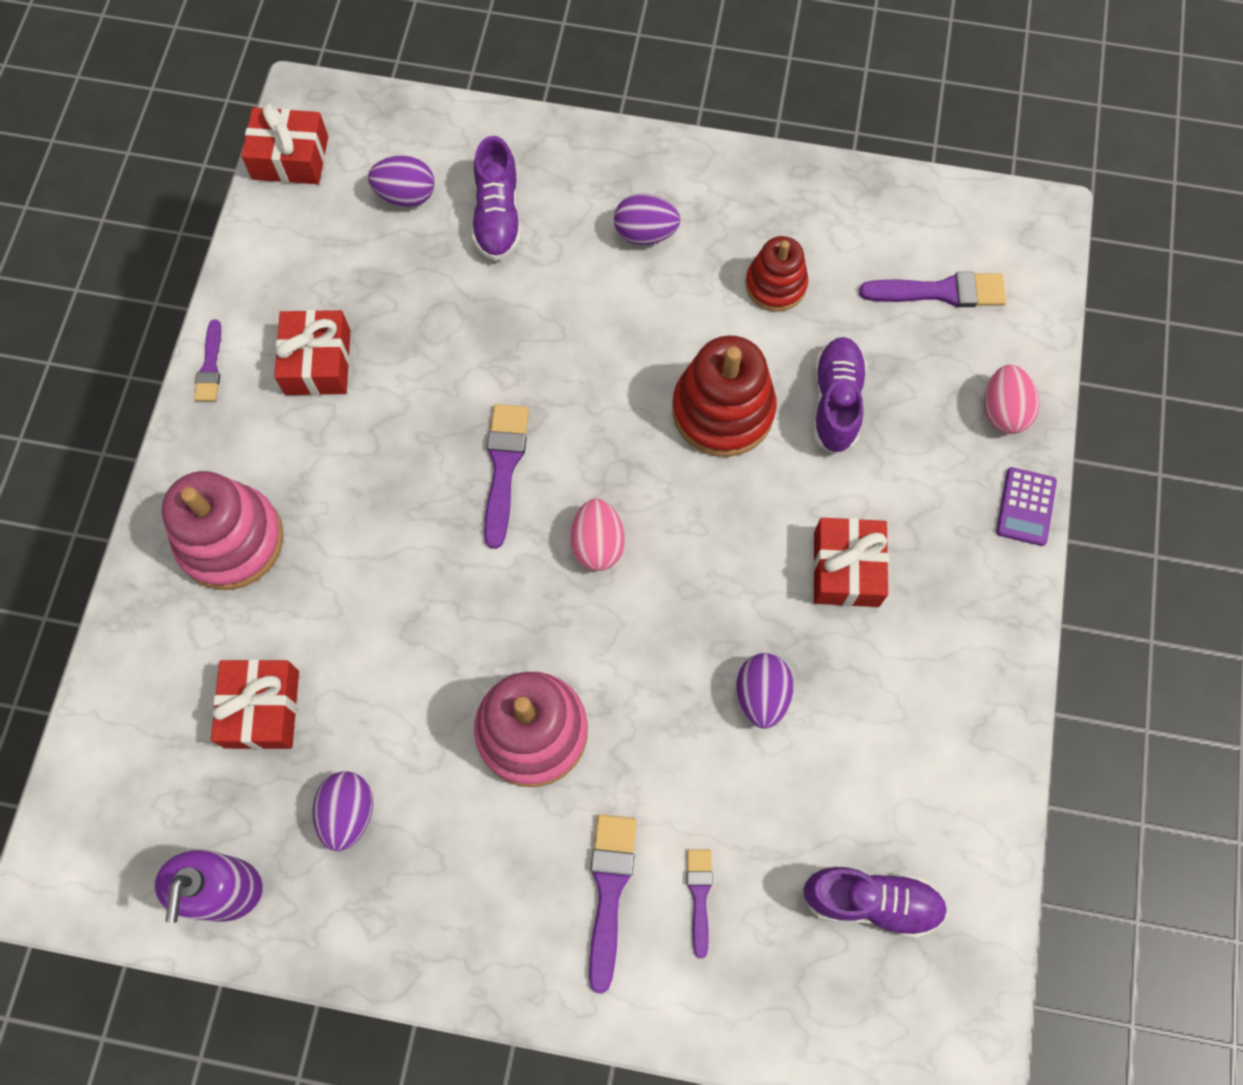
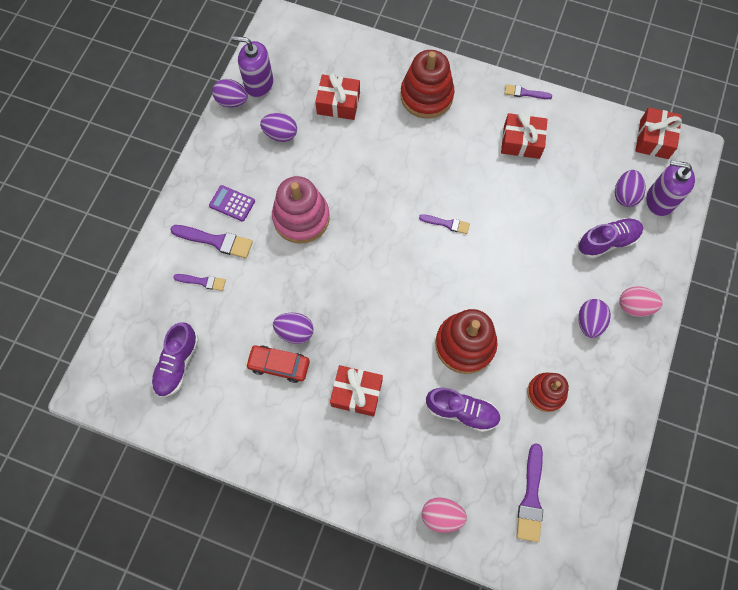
camera: 100 degrees right, 0 degrees up
(231, 540) = (426, 96): pink stacking toy -> red stacking toy
(276, 939) = (232, 101): none -> purple egg
(409, 145) = (660, 200): none -> purple soap dispenser
(498, 216) = (607, 242): purple shoe -> purple shoe turned 150 degrees clockwise
(504, 467) = (447, 224): purple brush -> purple brush, size x0.61
(597, 544) = (394, 264): pink egg -> pink egg (634, 306)
(829, 711) = (279, 365): none -> red car
(1026, 507) = (376, 511): purple calculator -> purple calculator (232, 203)

